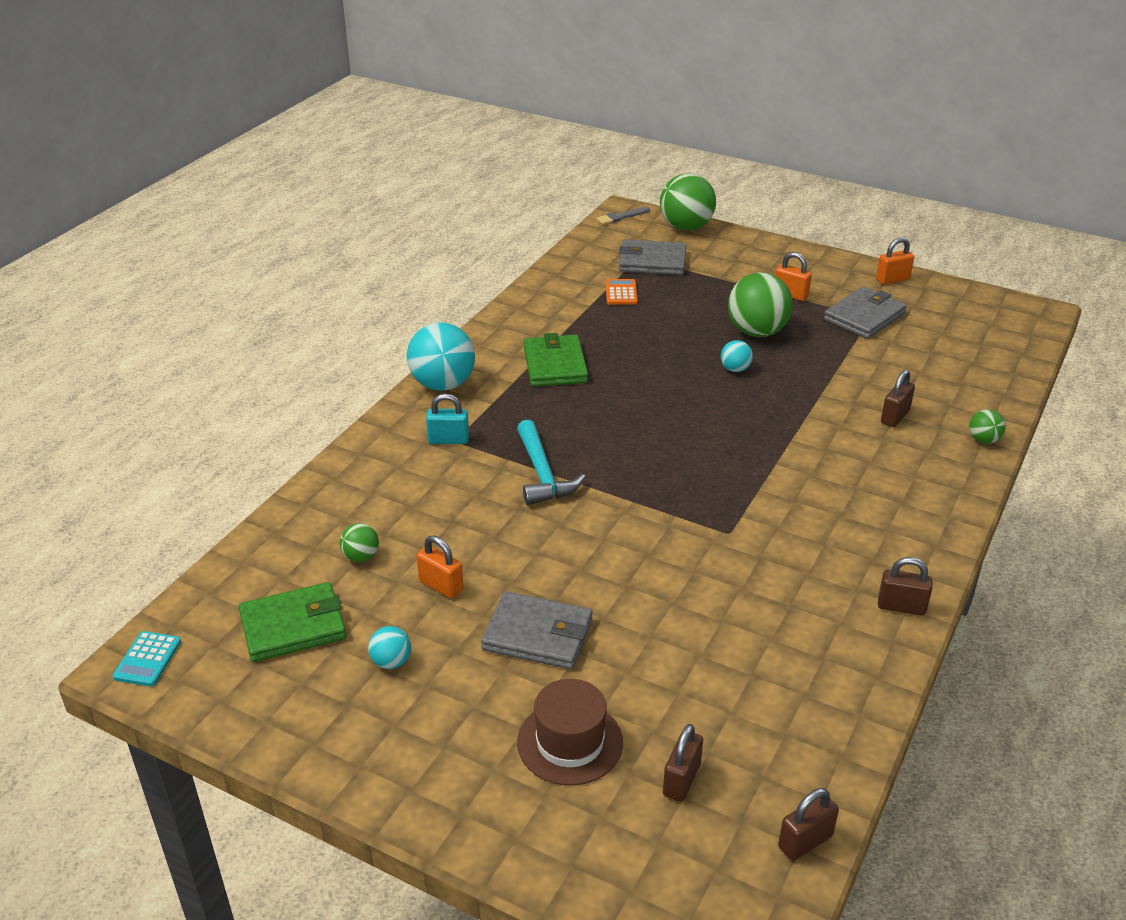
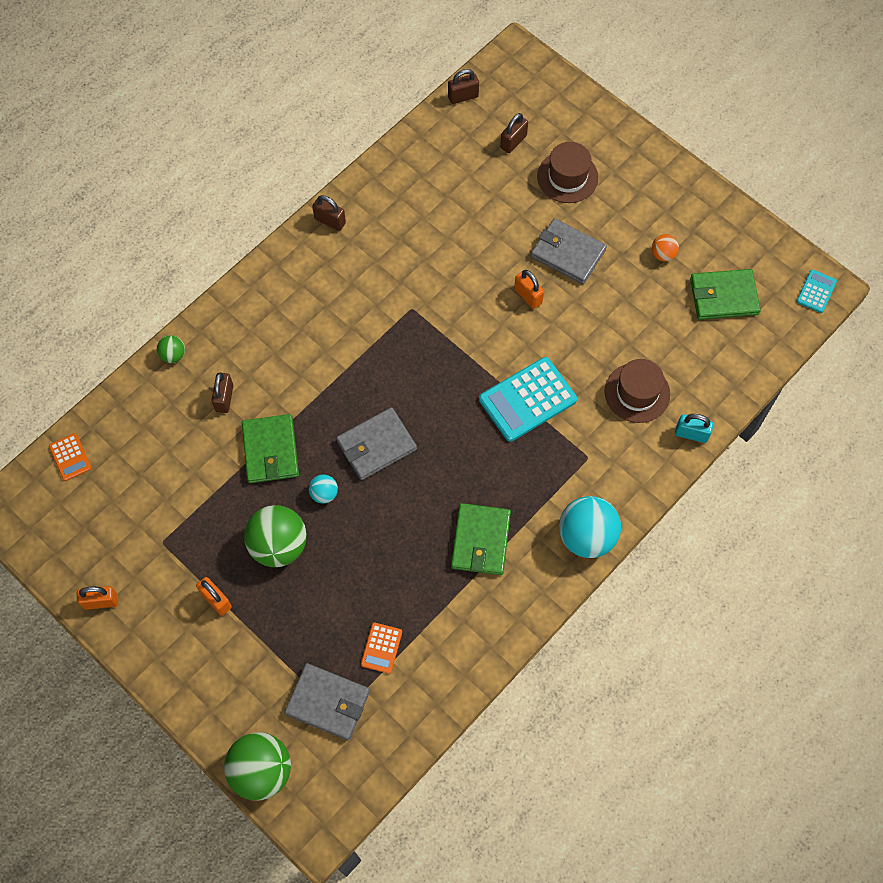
camera: 165 degrees left, 30 degrees up
(361, 556) = (675, 347): green ball -> none
(391, 662) = (663, 254): turquoise ball -> orange ball
(406, 504) = (637, 393): none -> brown hat
(441, 586) = (623, 307): orange padlock -> orange padlock (528, 296)
(448, 440) = (593, 459): turquoise padlock -> turquoise padlock (691, 434)
(543, 474) = (527, 400): turquoise hammer -> turquoise calculator
(621, 217) = (326, 816): grey brush -> none
(813, 388) = (270, 450): none -> green wallet
(864, 317) = (167, 544): grey wallet -> grey wallet (376, 445)
(895, 417) = (224, 398): brown padlock -> brown padlock turned 45 degrees counterclockwise
(1012, 351) = (70, 457): none -> orange calculator

